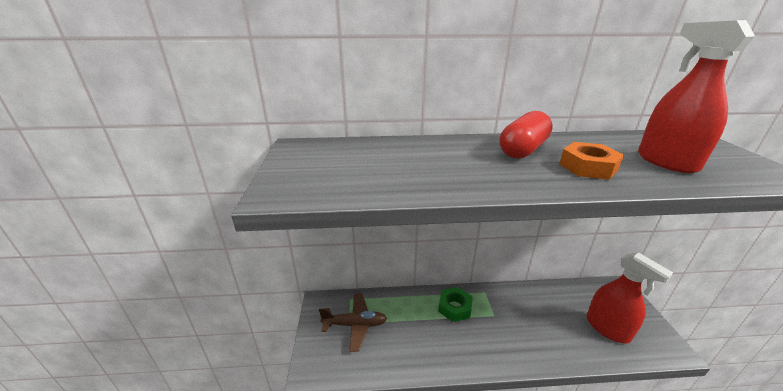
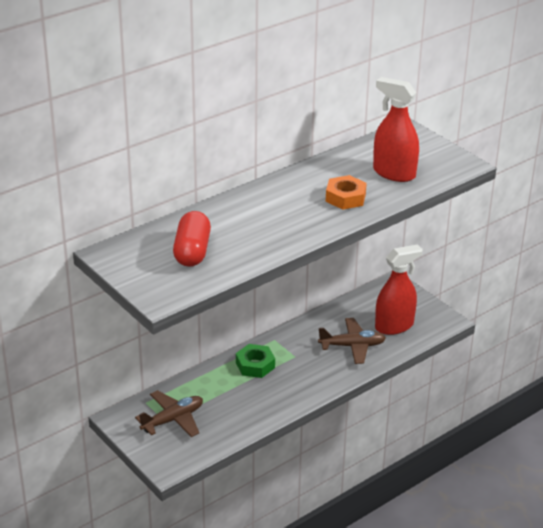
camera: 35 degrees left, 5 degrees up
(523, 150) = (292, 194): red capsule -> red capsule (192, 251)
(554, 330) = (352, 346): none -> brown plane
(607, 328) = (394, 326): red spray bottle -> red spray bottle turned 45 degrees counterclockwise

